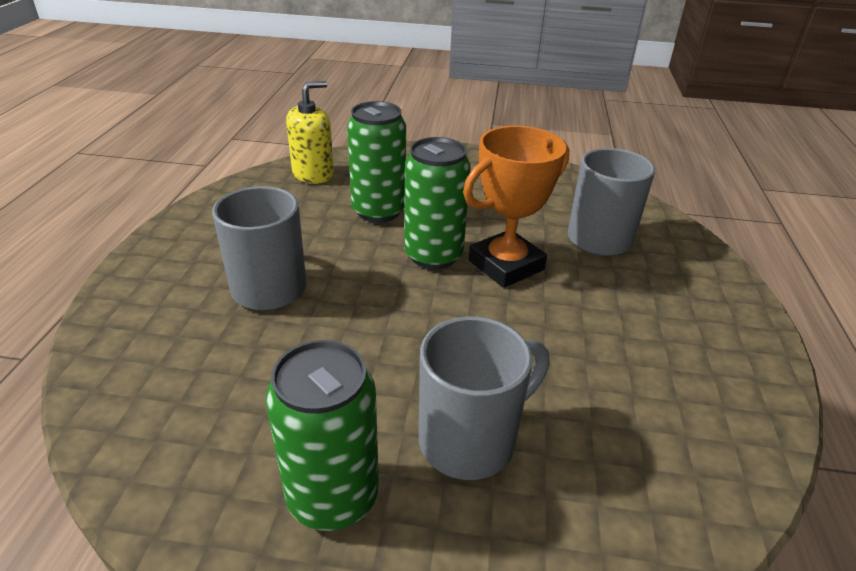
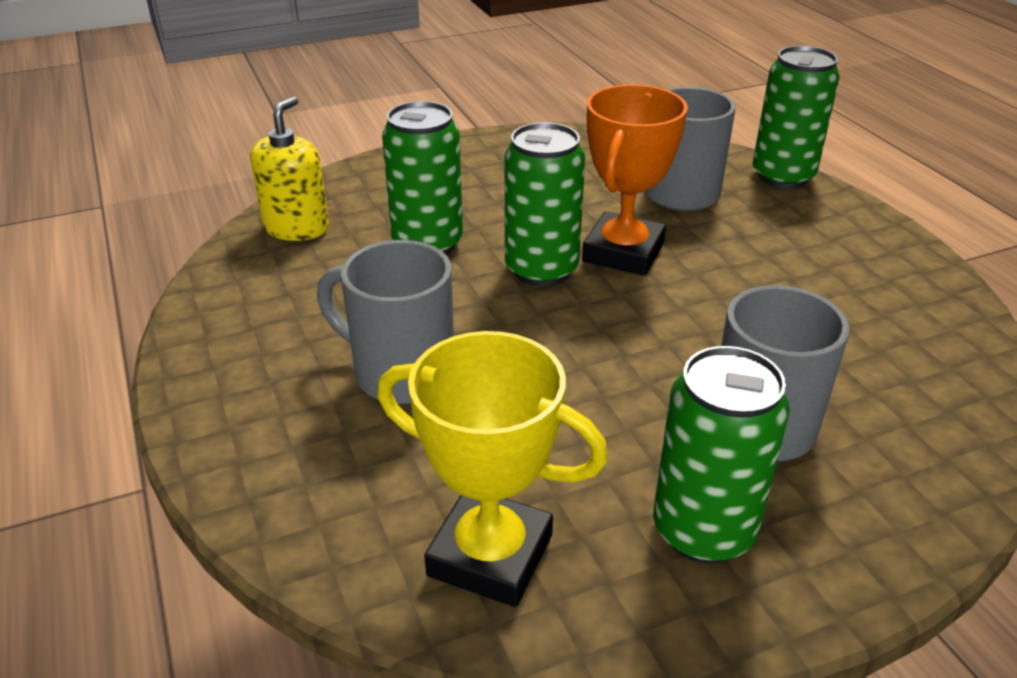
camera: 30 degrees left, 0 degrees up
(181, 433) = (490, 555): none -> yellow trophy
(704, 254) = (782, 176): none -> green can

